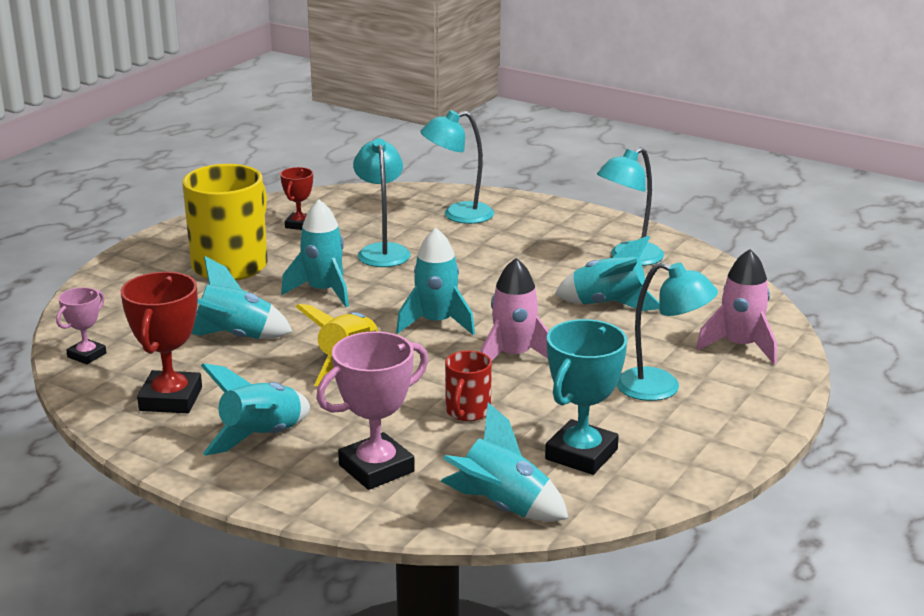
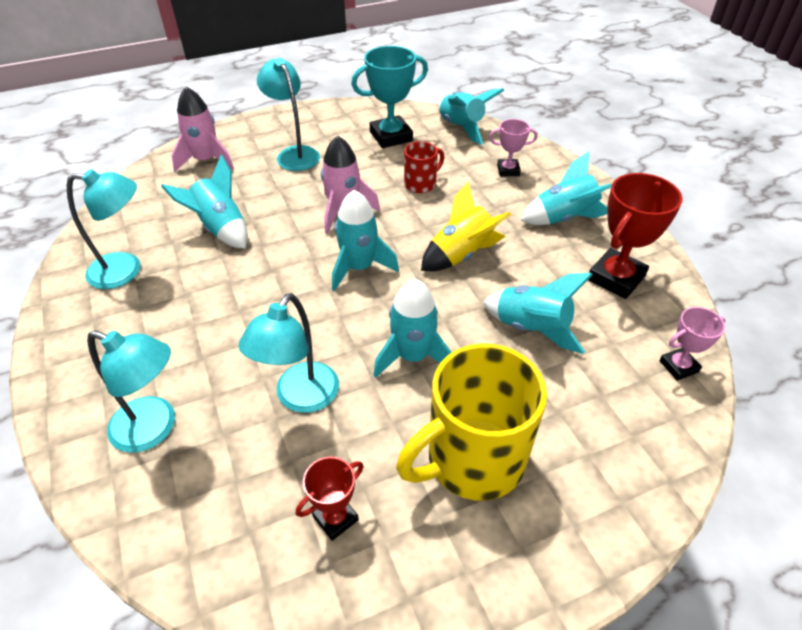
camera: 145 degrees left, 20 degrees up
(376, 468) = (508, 170): pink trophy -> pink trophy, size x0.56

